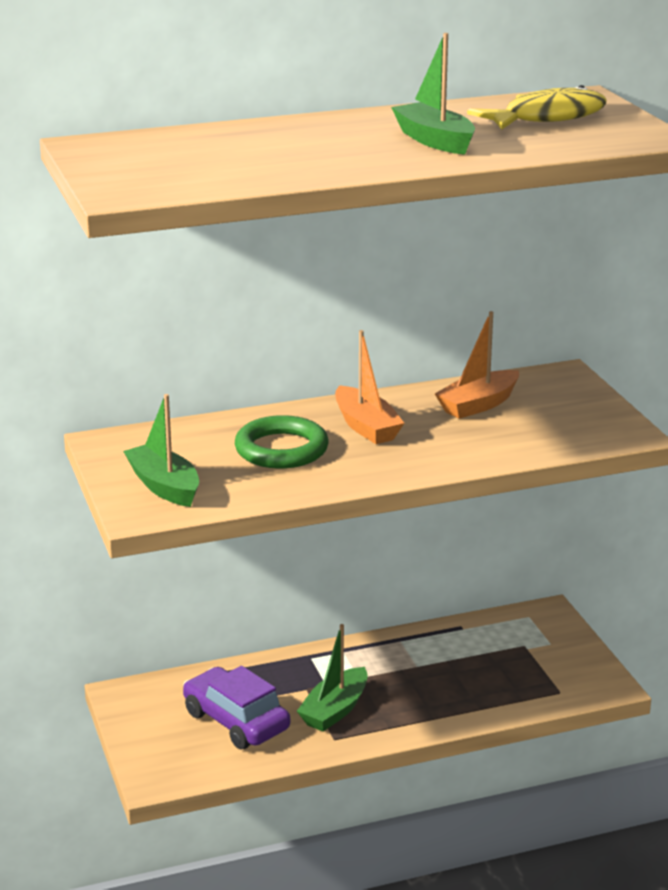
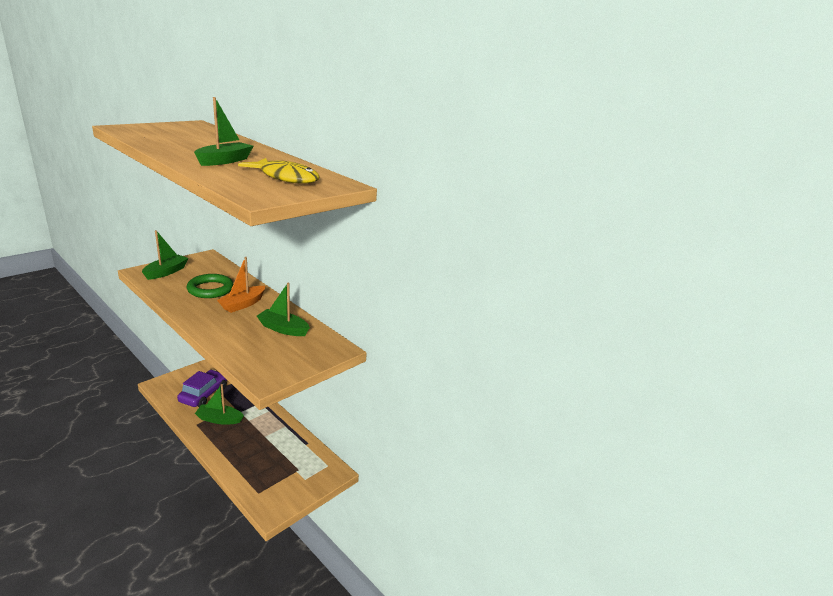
camera: 60 degrees right, 0 degrees up
(478, 405) = (283, 329): orange boat -> green boat

